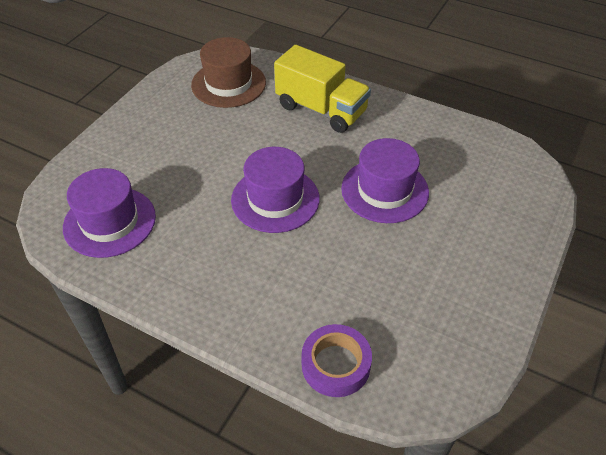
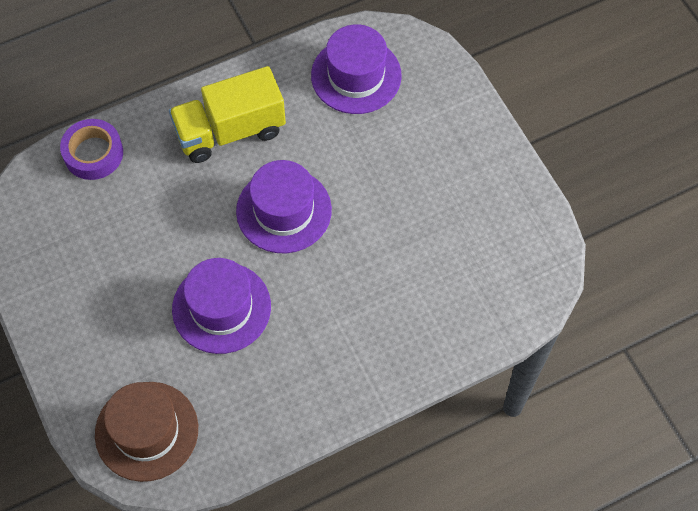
camera: 125 degrees right, 15 degrees up
(228, 84) = (488, 266): brown hat -> brown hat (146, 431)
(321, 109) = (378, 331): yellow truck -> yellow truck (230, 131)

